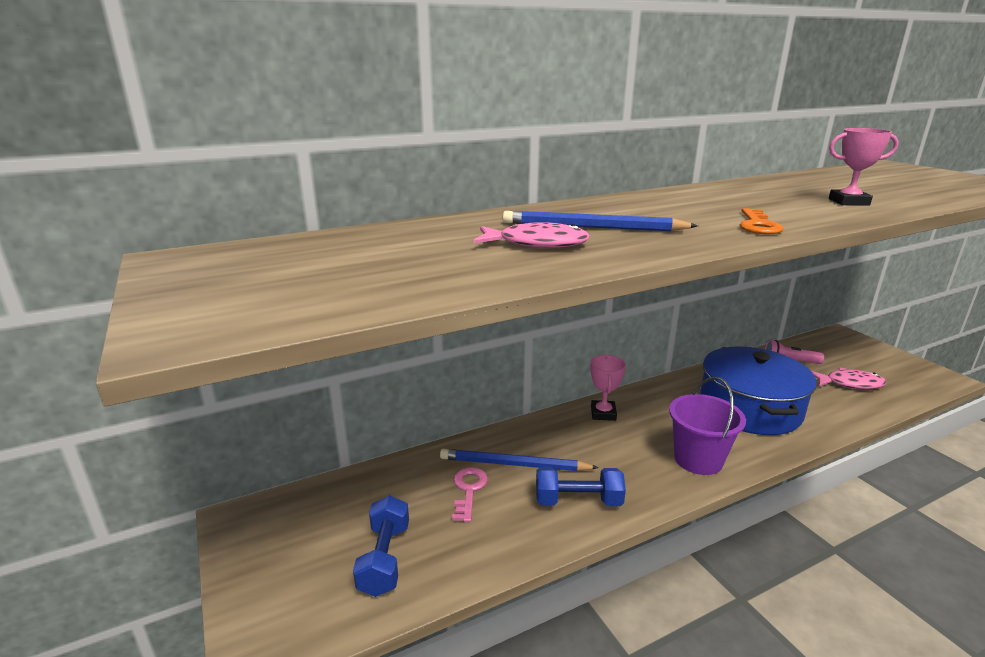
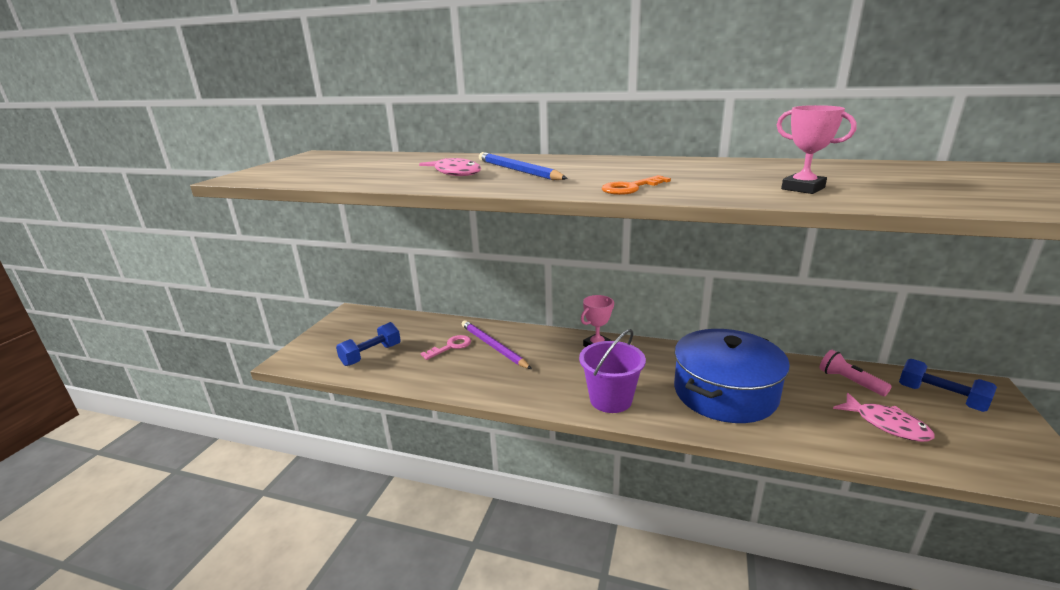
camera: 45 degrees right, 0 degrees up
(514, 464) = (493, 346): blue pencil -> purple pencil
(578, 501) = (493, 380): blue dumbbell -> blue dumbbell (941, 397)

